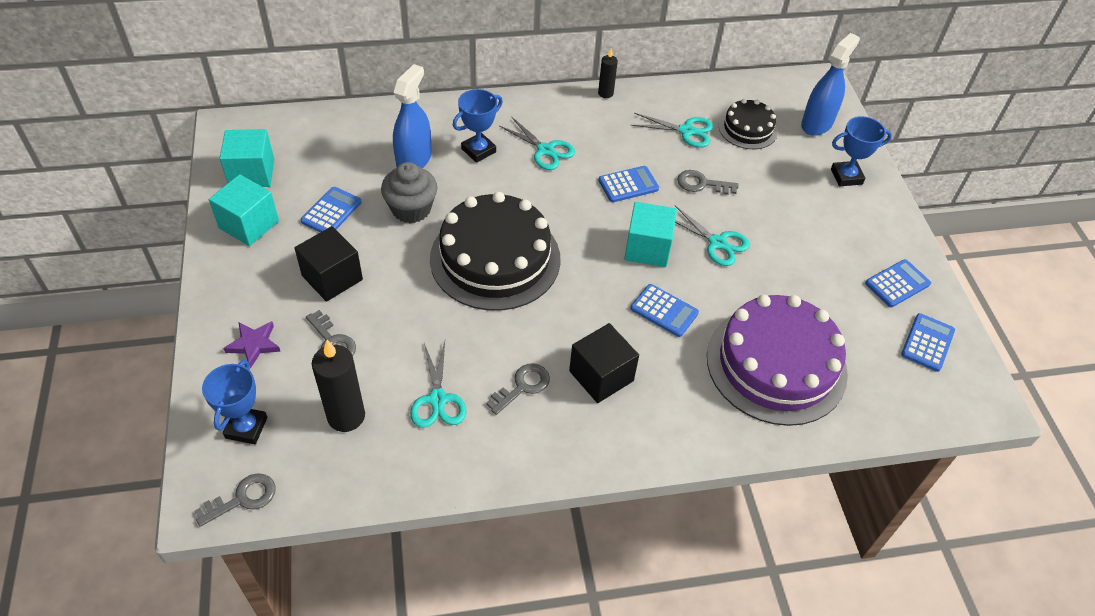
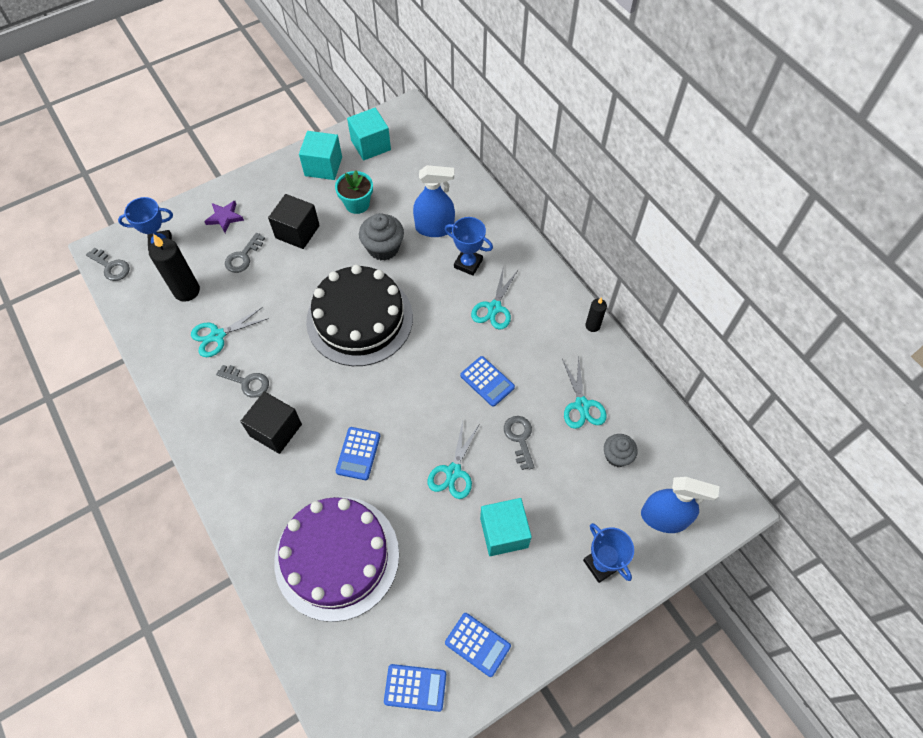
camera: 70 degrees right, 10 degrees up
(331, 212) = (357, 204): blue calculator -> turquoise flower pot
(647, 248) = (420, 420): turquoise cube -> turquoise cube (504, 532)
(747, 129) = (617, 456): black cake -> grey cupcake

